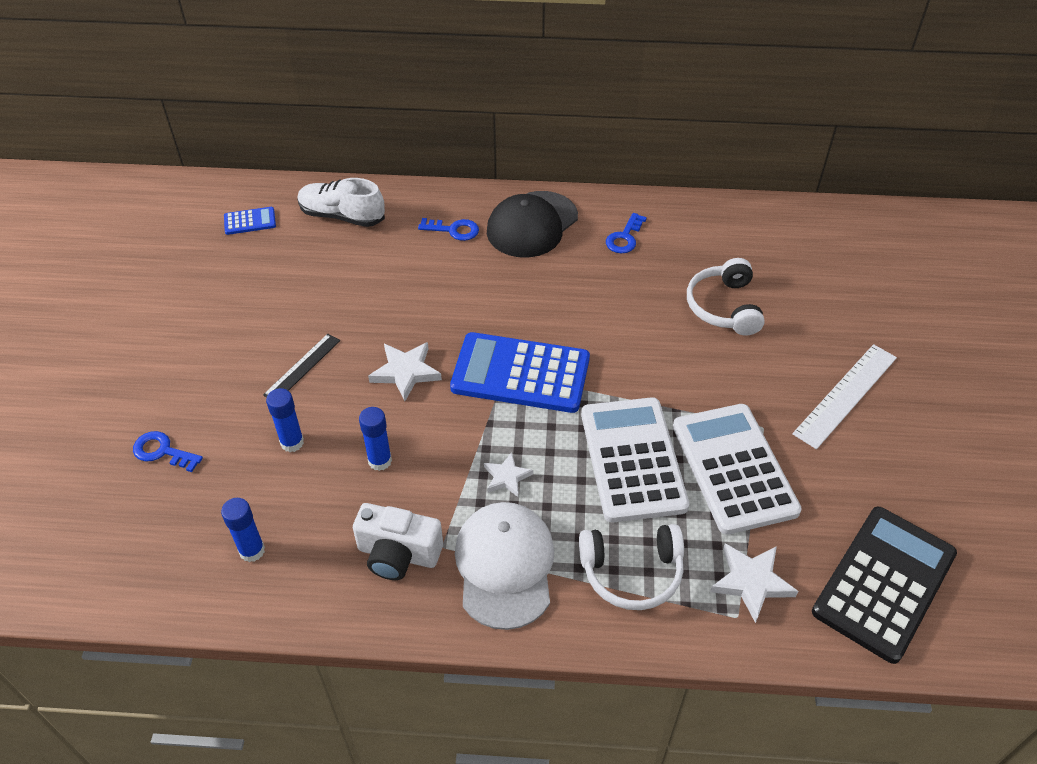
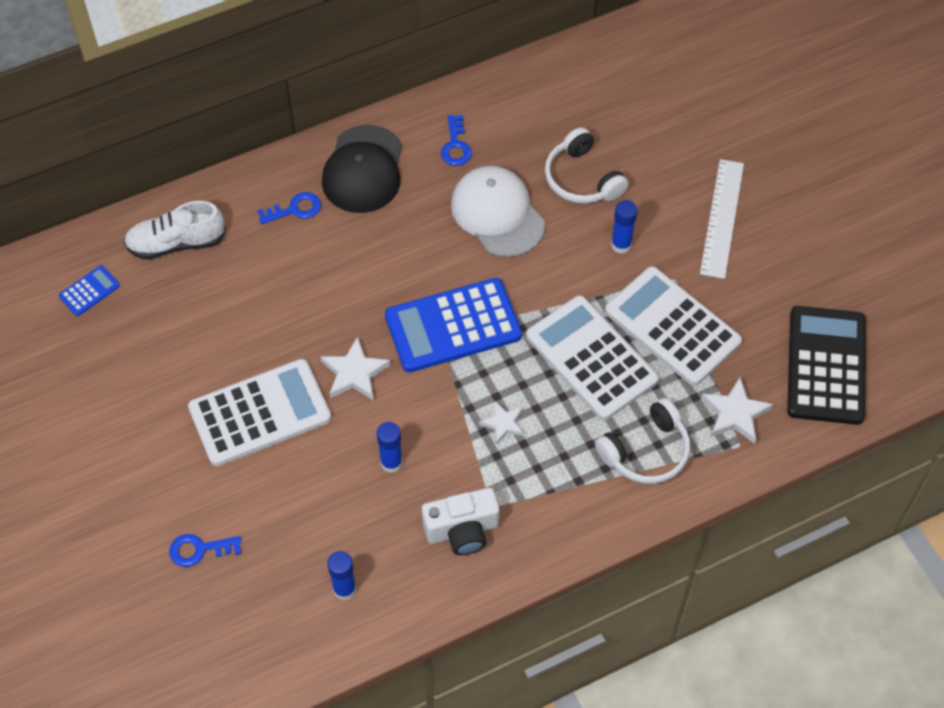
camera: 30 degrees left, 10 degrees up
(292, 442) = (305, 485): blue glue stick -> blue glue stick (621, 245)
(302, 367) = (260, 413): black ruler -> white calculator
(505, 566) = (550, 496): white cap -> white cap (497, 214)

